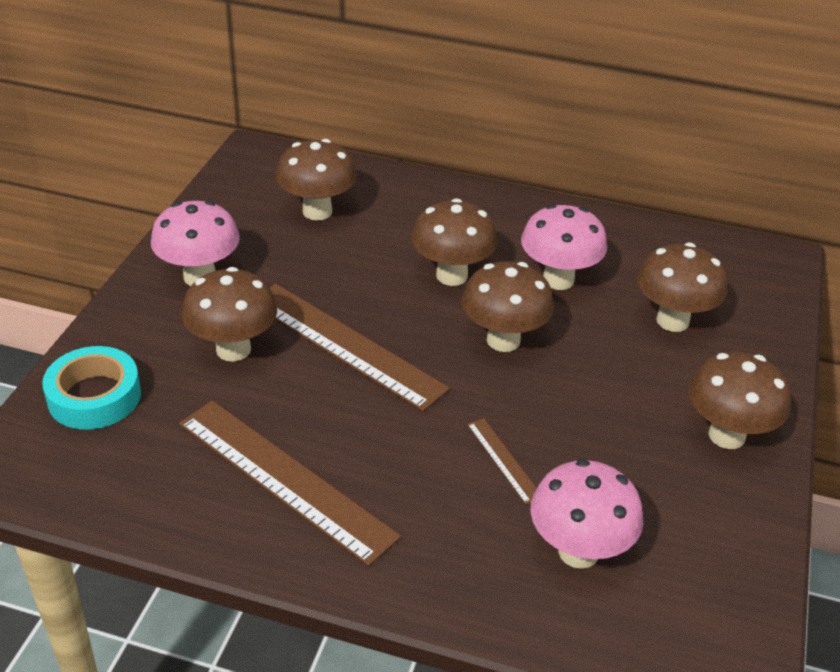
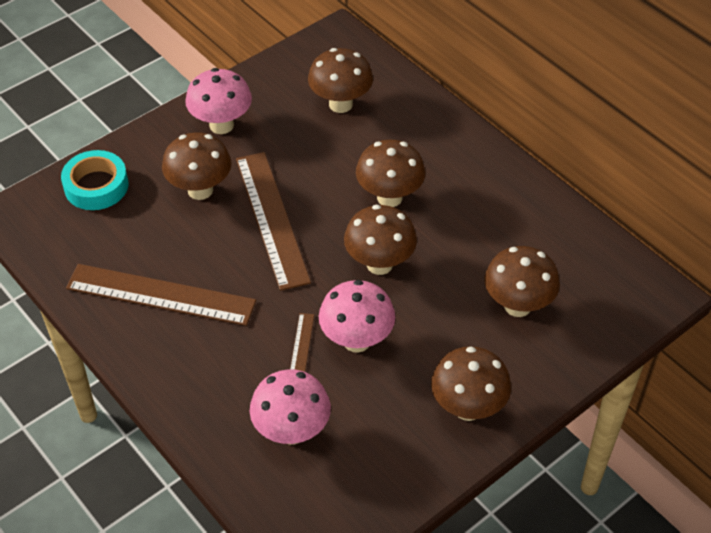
camera: 35 degrees right, 10 degrees up
(285, 478) = (161, 294): brown ruler -> brown ruler turned 60 degrees counterclockwise
(558, 280) = (464, 234): pink mushroom -> pink mushroom (356, 340)

